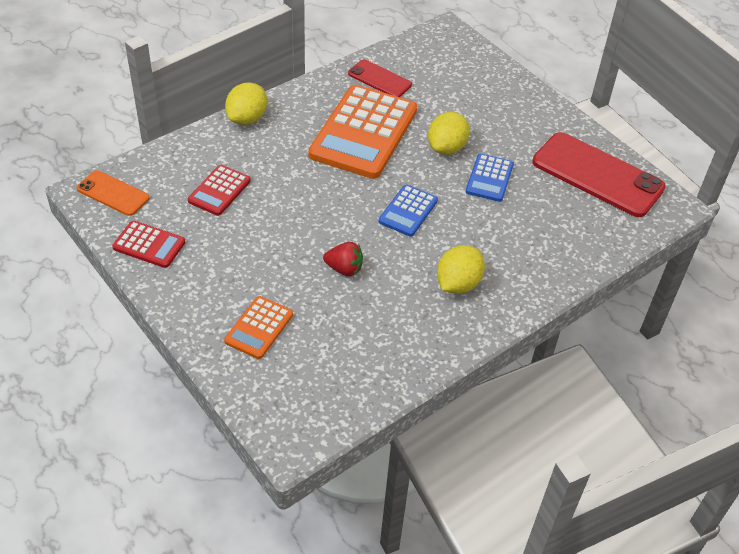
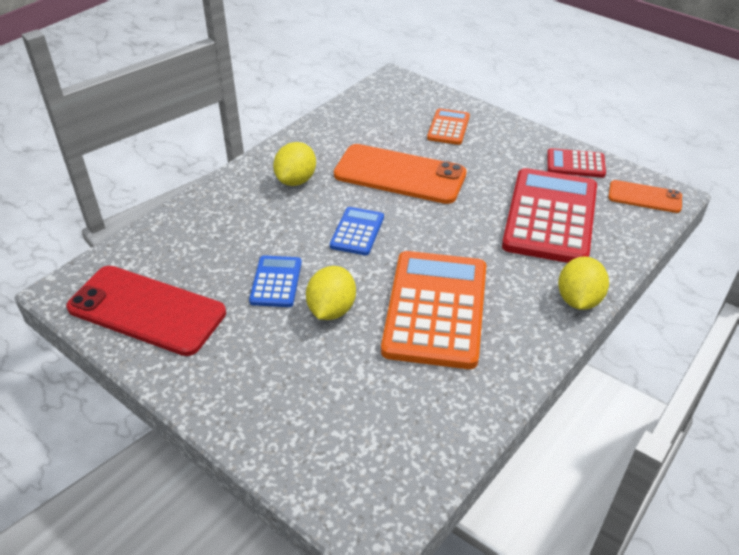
camera: 170 degrees right, 5 degrees down
(219, 191) = (550, 217): red calculator -> red calculator, size x2.06
(344, 269) = (400, 175): red strawberry -> orange phone
(379, 79) = (446, 396): red phone -> none

